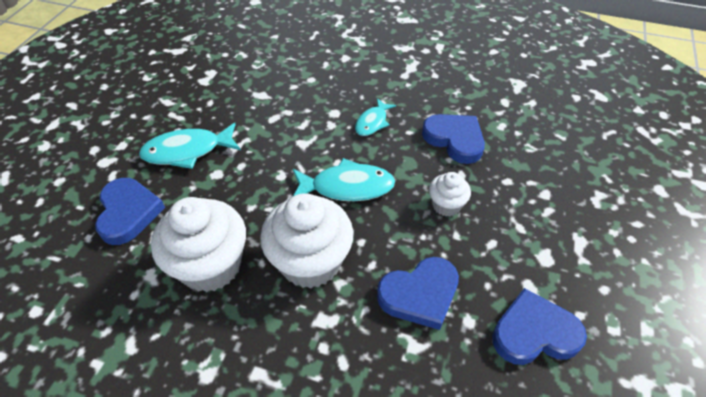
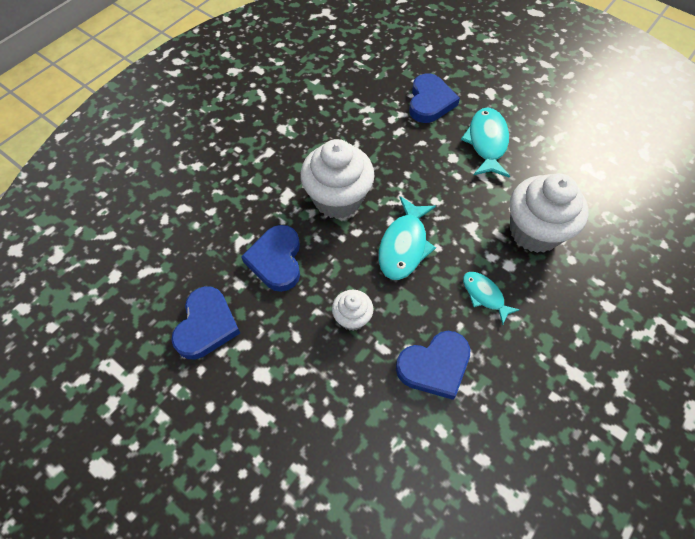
camera: 110 degrees right, 10 degrees up
(128, 213) = (430, 102): blue heart -> blue heart turned 90 degrees counterclockwise
(211, 265) = (361, 141): white cupcake -> white cupcake (534, 231)

